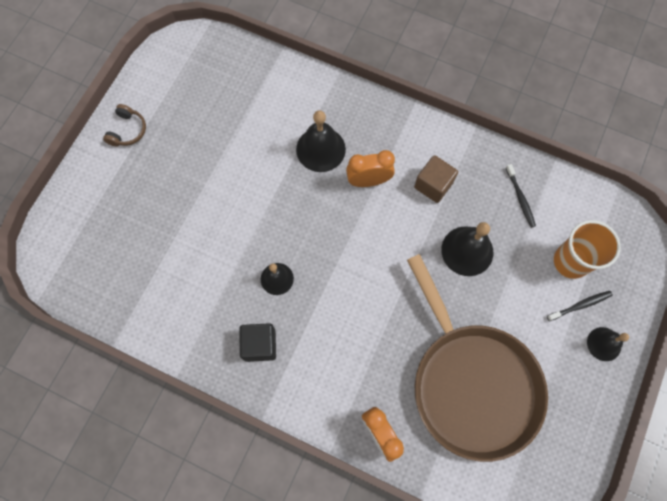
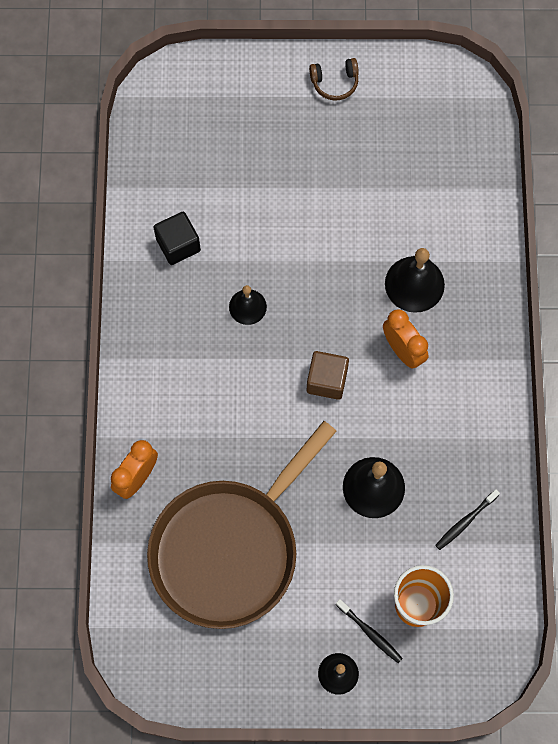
camera: 65 degrees right, 0 degrees up
(260, 345) = (172, 322): black cube -> black cube (178, 245)
(433, 185) = (433, 420): brown cube -> brown cube (327, 380)

